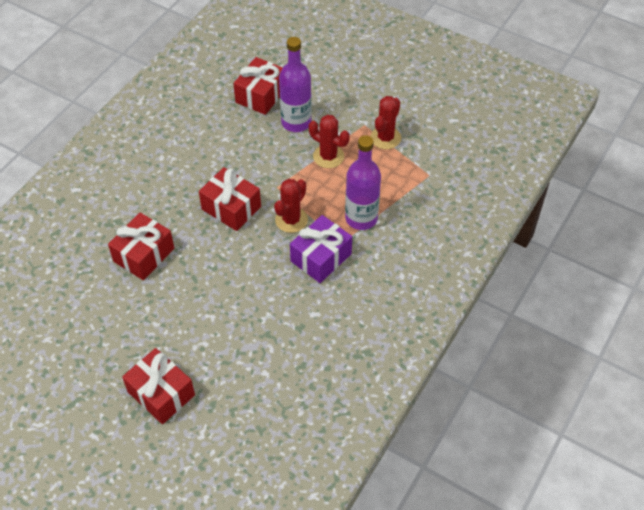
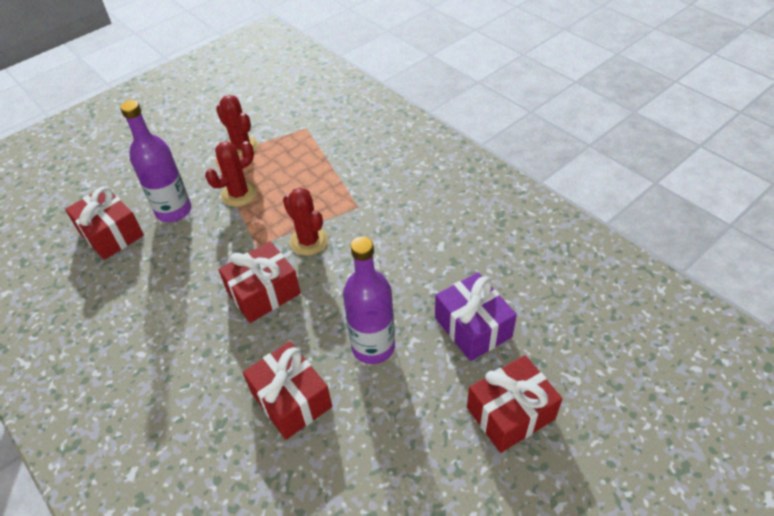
camera: 70 degrees left, 5 degrees down
(321, 257) = (370, 226): purple gift -> purple gift (473, 327)
(361, 218) = (334, 185): purple bottle -> purple bottle (373, 346)

